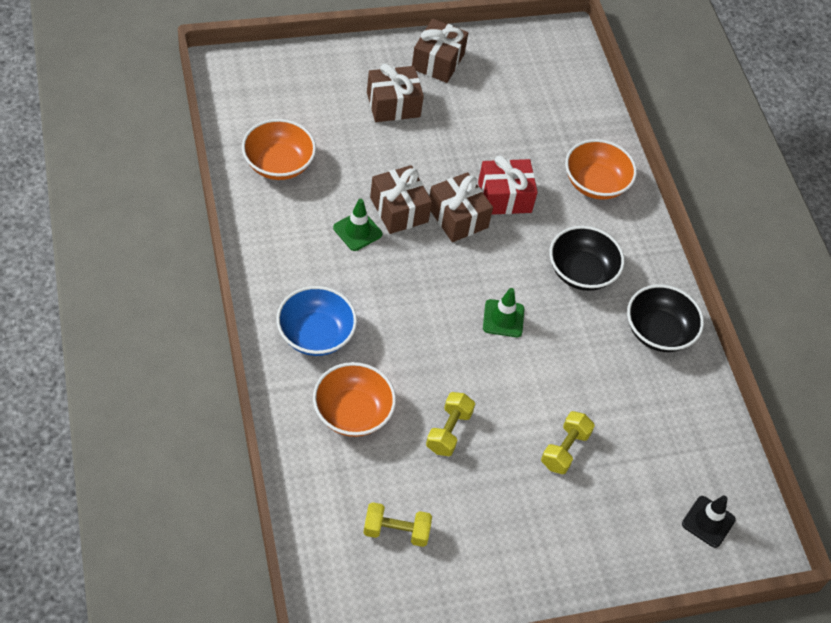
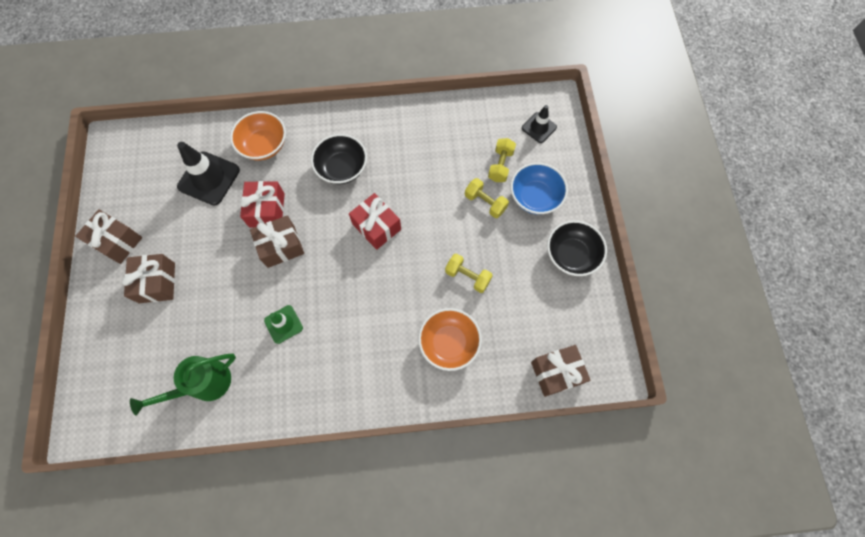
camera: 75 degrees left, 15 degrees up
(278, 164) = (204, 384): orange bowl -> green watering can
(315, 334) = (378, 365): blue bowl -> blue bowl (535, 197)
(396, 531) = (544, 321): yellow dumbbell -> yellow dumbbell (500, 165)
(399, 210) = (267, 290): brown gift -> brown gift (556, 372)
(503, 318) = (376, 226): green traffic cone -> red gift
(536, 134) = (209, 178): none -> black traffic cone
(658, 332) = (397, 128): black bowl -> black bowl (571, 255)

